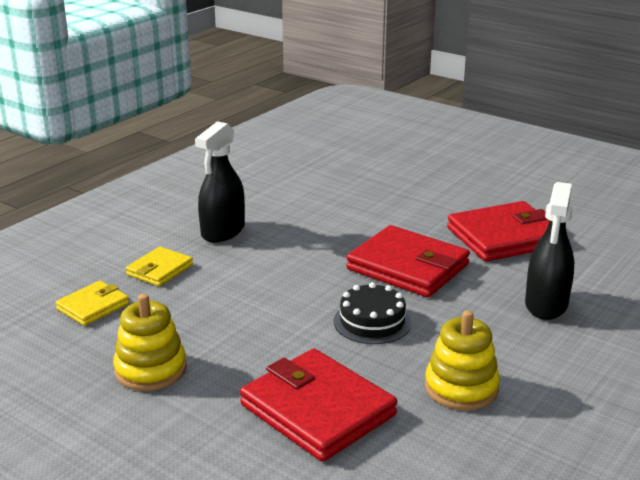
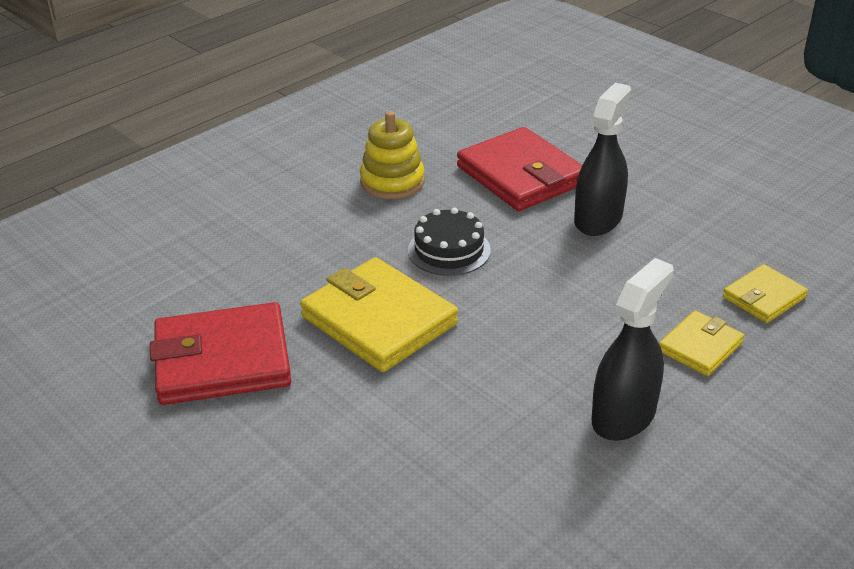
camera: 170 degrees left, 10 degrees up
(150, 370) = (674, 220): yellow stacking toy -> none
(408, 267) = (379, 320): red wallet -> yellow wallet
(546, 304) = (253, 253): black spray bottle -> black spray bottle (598, 219)

